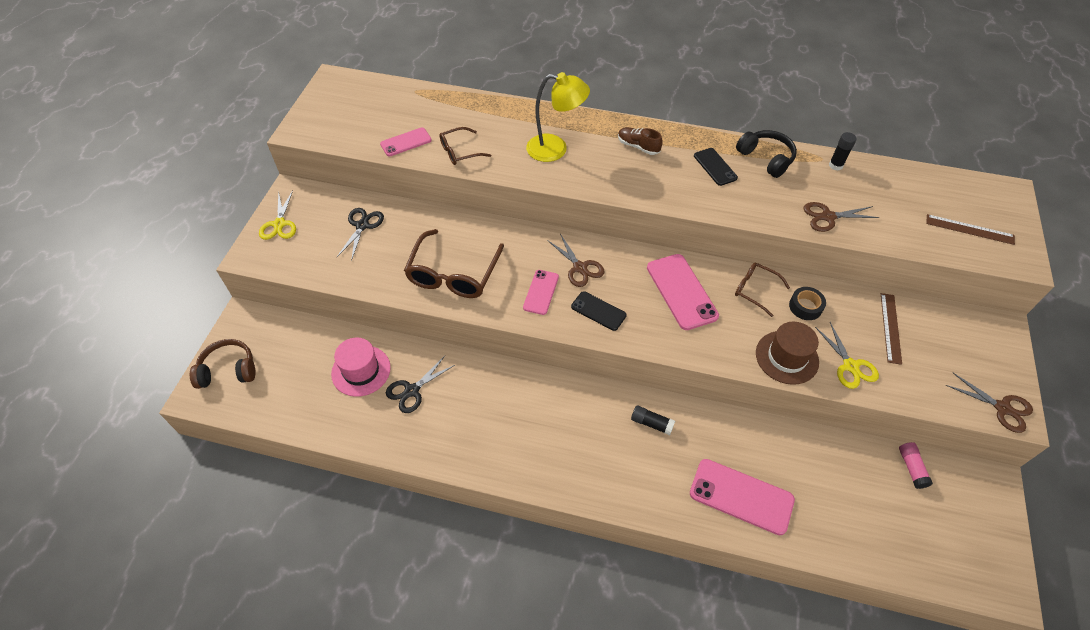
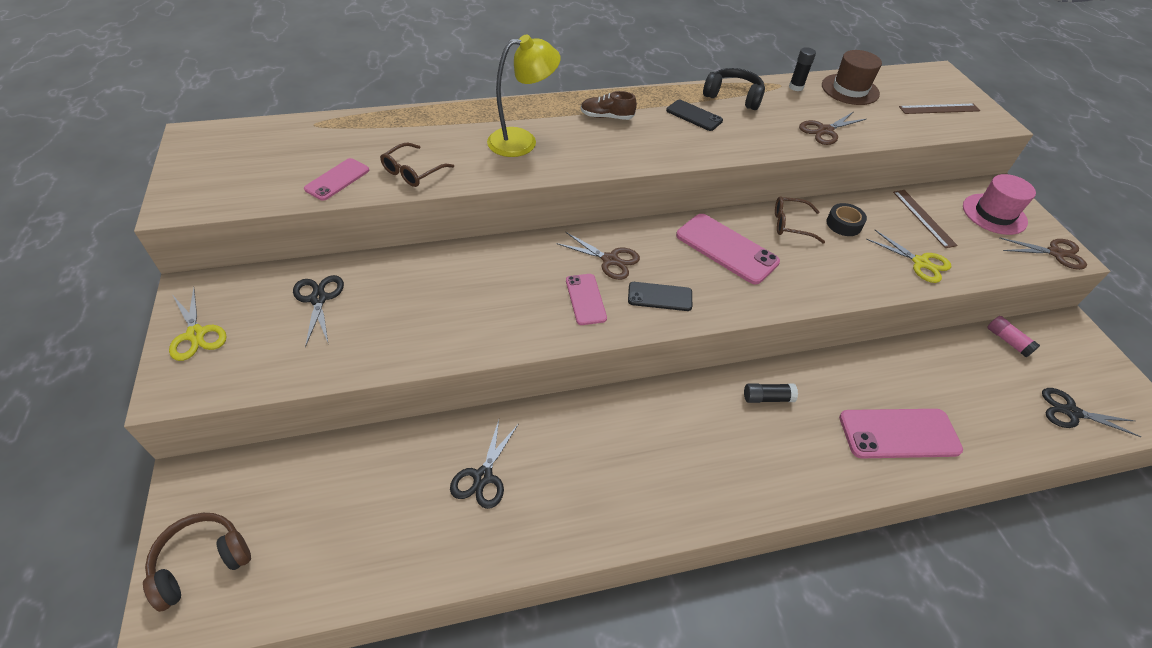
camera: 30 degrees left, 5 degrees down
(361, 371) = (401, 480): pink hat -> pink hat (994, 214)
(453, 273) = (471, 314): brown glasses -> none
(787, 357) = (864, 275): brown hat -> brown hat (850, 89)
(920, 550) = (1071, 412): none -> black scissors

